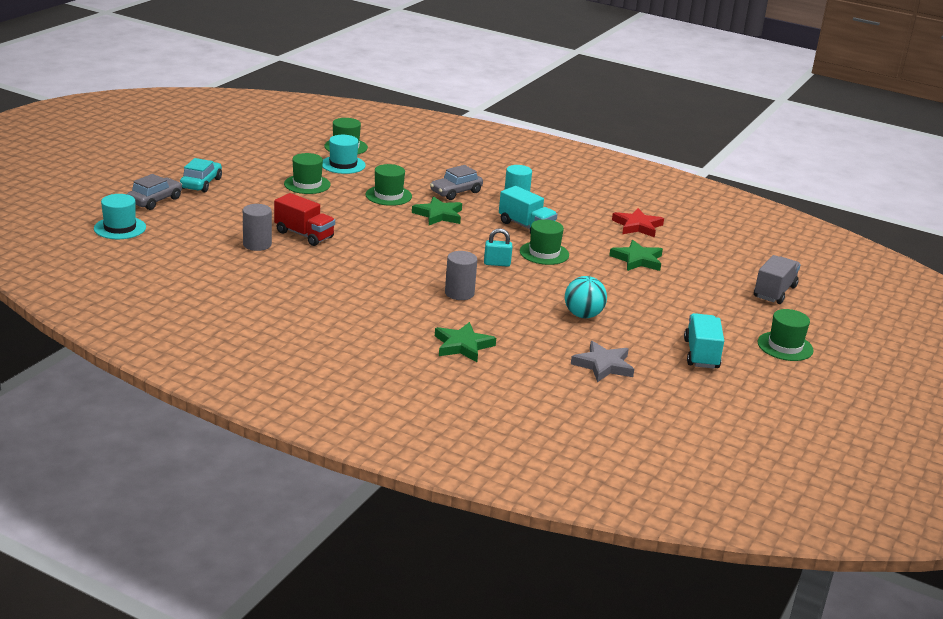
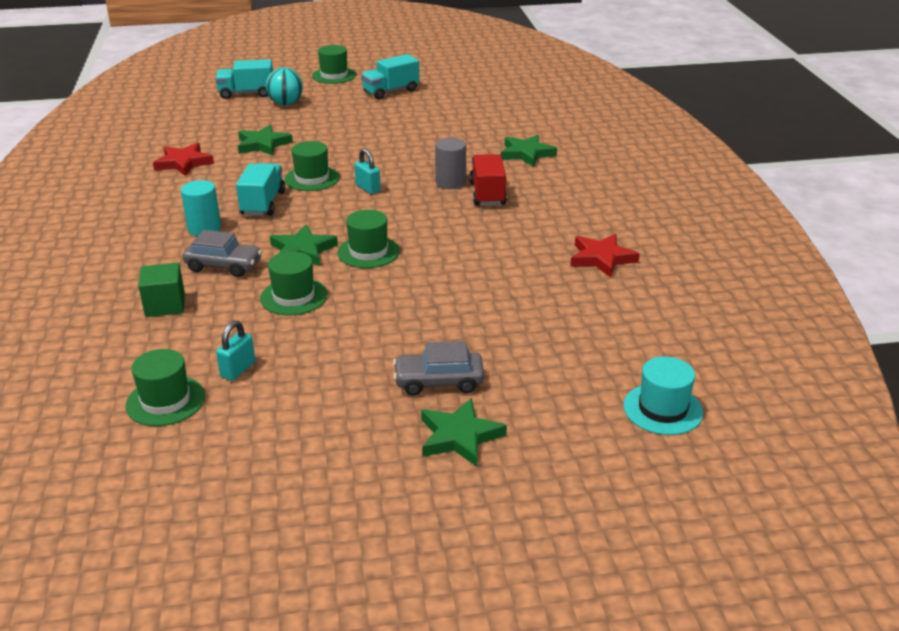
camera: 125 degrees left, 5 degrees up
(155, 200) = (562, 436): grey car -> grey car (439, 381)
(201, 183) = (459, 436): turquoise car -> green star
(257, 244) = (537, 306): grey cylinder -> none
(265, 287) = (601, 258): none -> red star
(304, 235) = (471, 293): red truck -> red truck (487, 194)
(307, 184) = (340, 360): green hat -> green hat (368, 252)
(343, 165) = (238, 369): turquoise hat -> turquoise padlock
(435, 169) = (165, 305): none -> green cube
(583, 315) = (401, 134): turquoise ball -> turquoise ball (286, 103)
(603, 365) = (462, 110): grey star -> none
(774, 292) = (246, 93): grey truck -> turquoise truck

